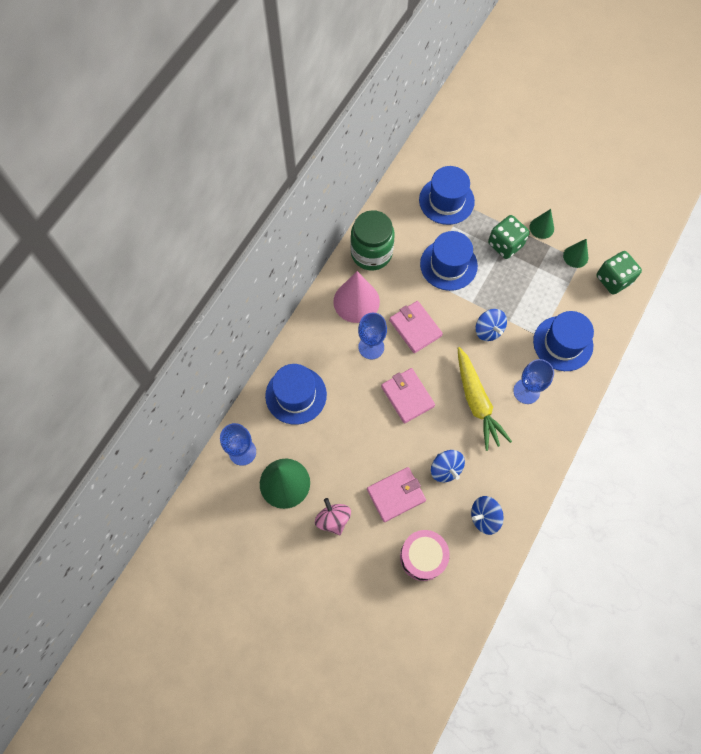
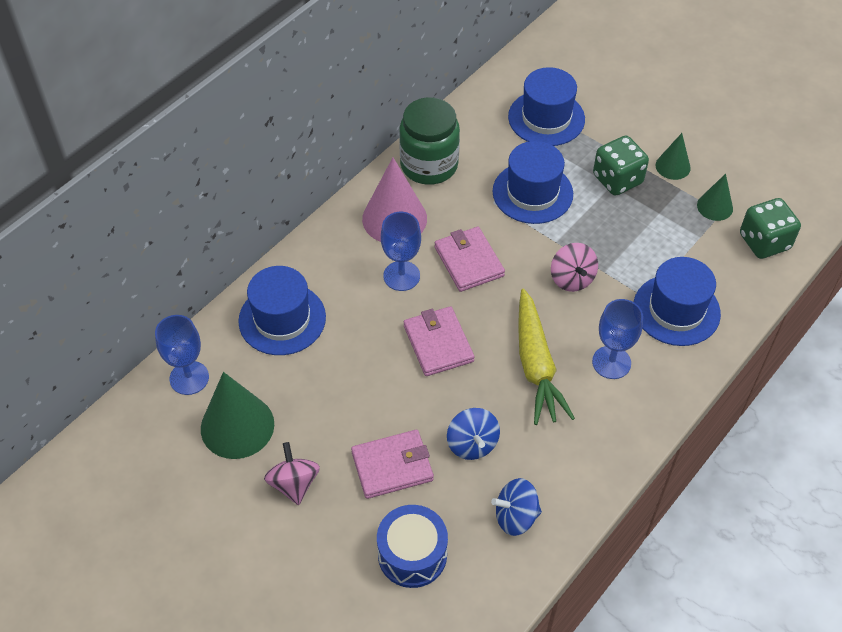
camera: 10 degrees right, 15 degrees down
(422, 557) = (412, 555): pink drum -> blue drum
(488, 330) = (572, 279): blue spinning top -> pink spinning top

